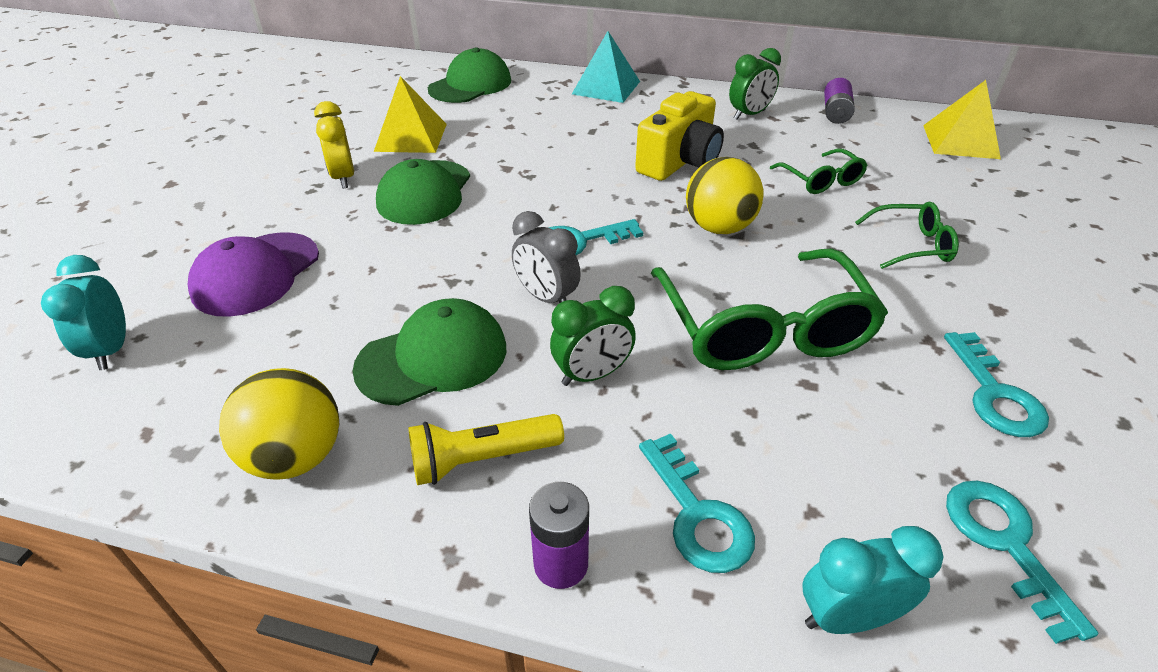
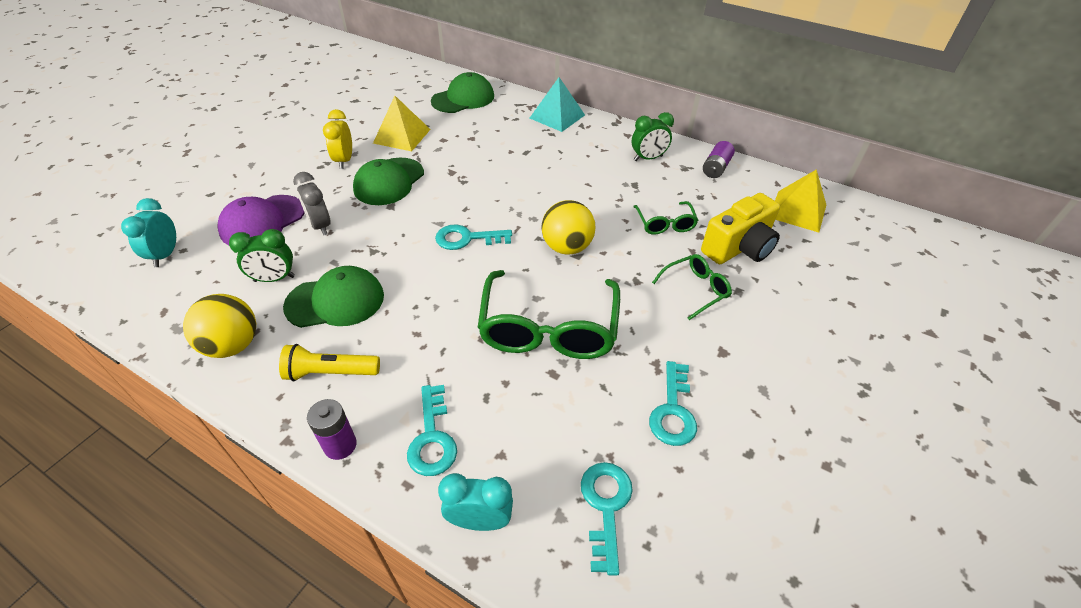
camera: 15 degrees right, 5 degrees up
(546, 298) = (424, 275): grey clock -> grey clock (320, 226)
(592, 375) = (422, 335): green clock -> green clock (274, 279)
(679, 162) = (572, 189): yellow camera -> yellow camera (739, 248)
(912, 245) = (695, 289): green glasses -> green glasses turned 45 degrees counterclockwise

